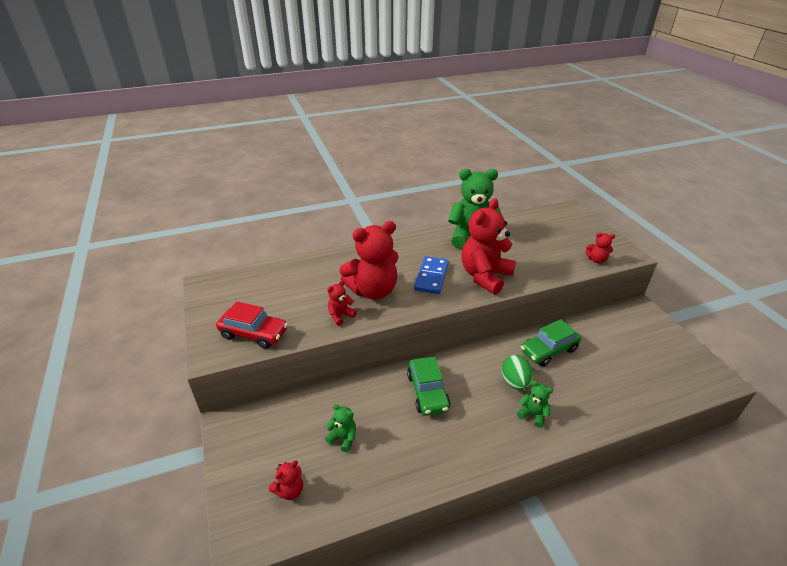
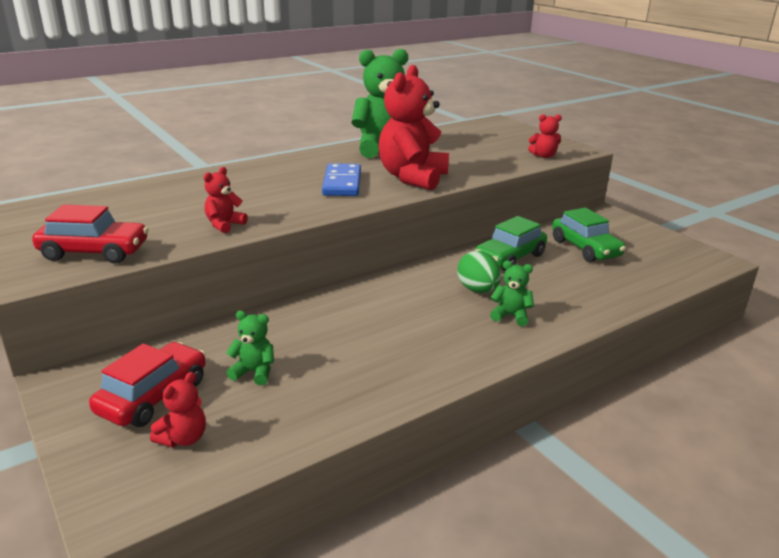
camera: 15 degrees left, 10 degrees down
(278, 448) = (153, 396): none -> red car
(373, 290) = (265, 200): red teddy bear -> none
(427, 392) = (364, 312): green car -> green car (585, 248)

